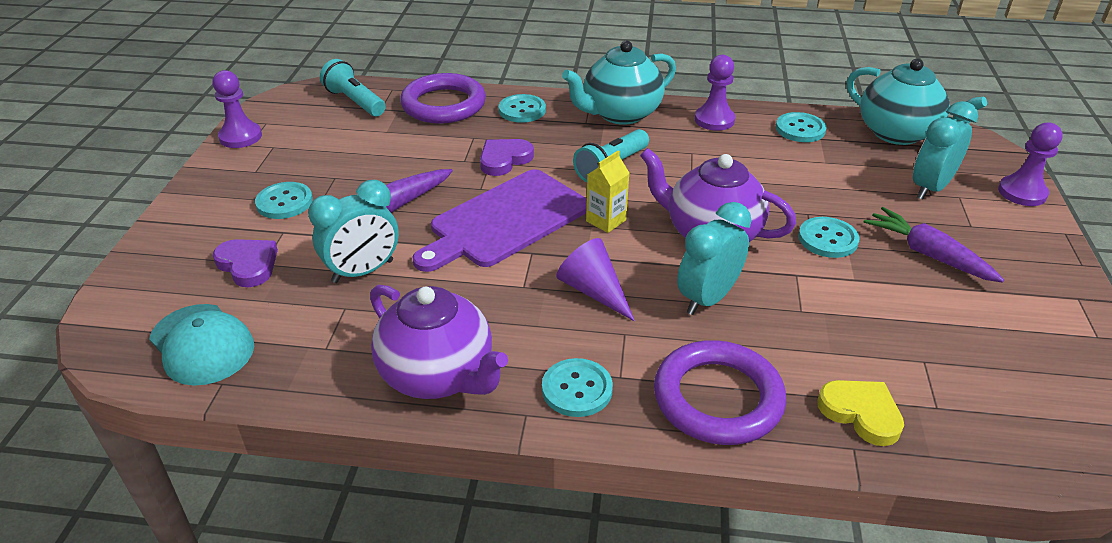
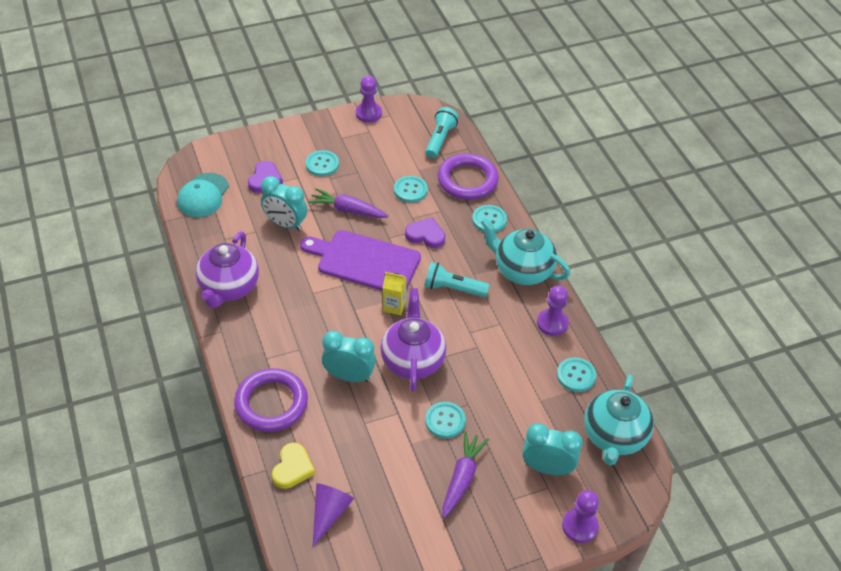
camera: 60 degrees right, 10 degrees up
(577, 389) = (247, 344): turquoise button -> turquoise button (410, 190)
(593, 291) = (326, 324): purple cone -> purple cone (329, 513)

